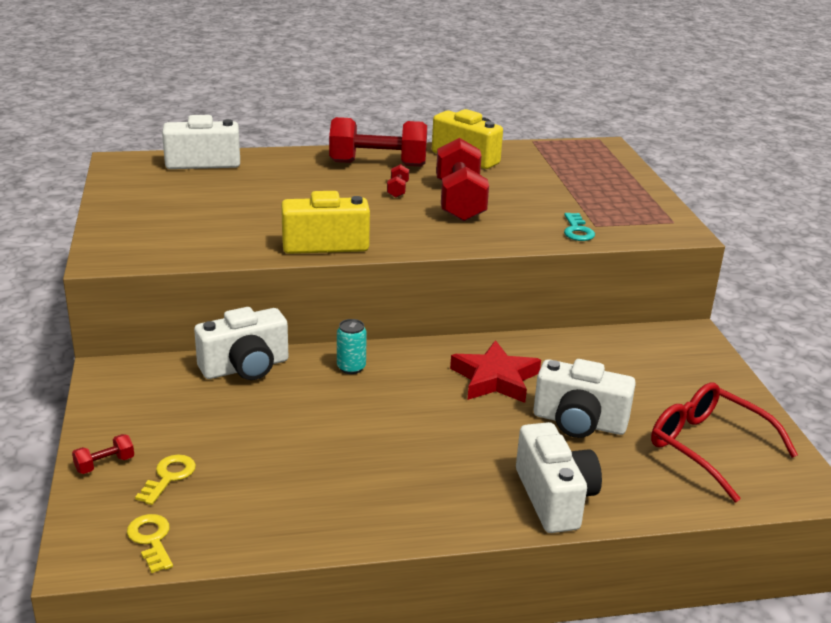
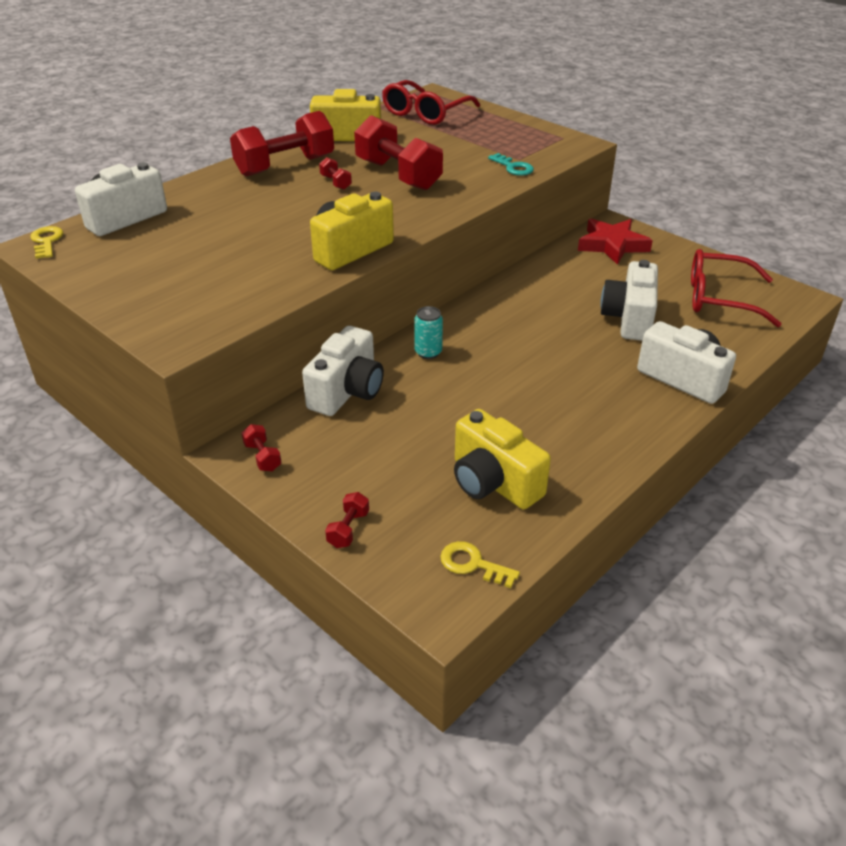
camera: 35 degrees left, 10 degrees up
(121, 384) = (262, 457): none -> red dumbbell
(169, 477) = (414, 509): yellow key -> yellow key (47, 241)
(255, 491) = (493, 482): none -> yellow camera
(495, 379) = (537, 313): red star -> red star (612, 245)
(570, 160) = (425, 113): none -> red glasses
(579, 422) = (629, 318): white camera -> white camera turned 120 degrees clockwise

